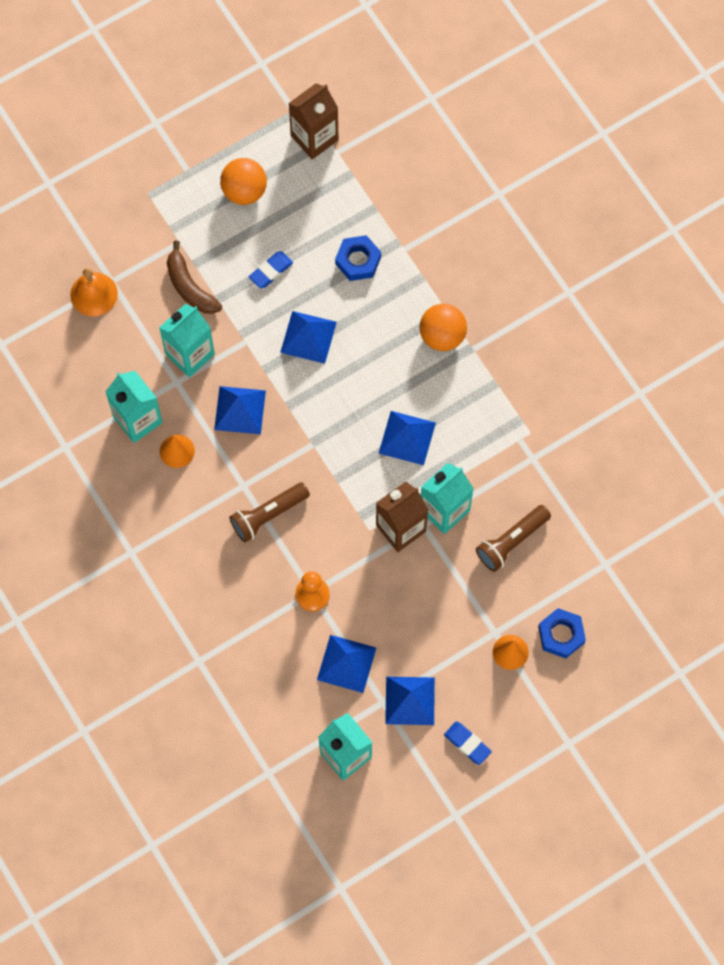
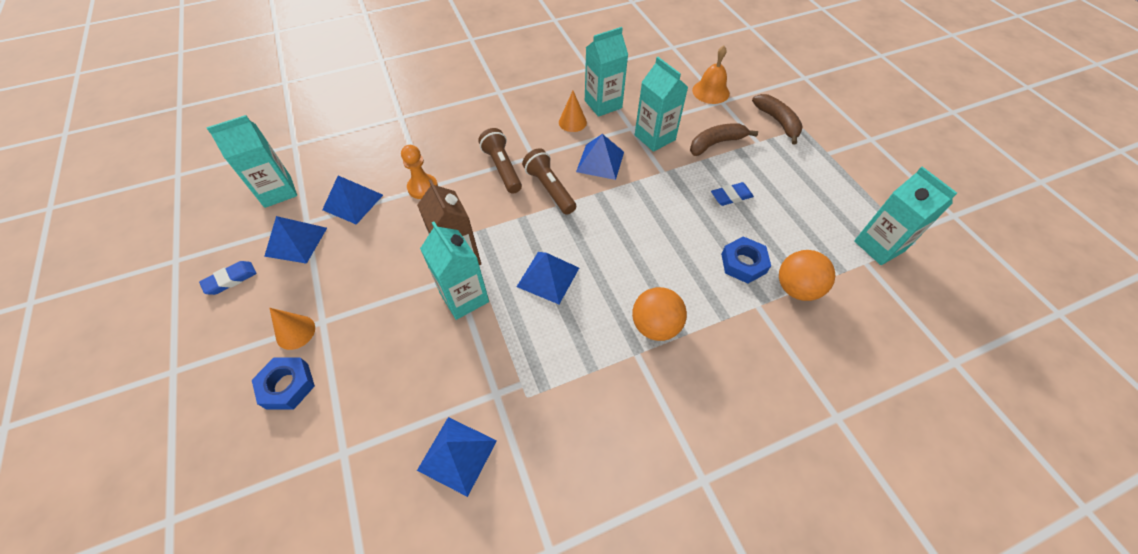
camera: 100 degrees right, 15 degrees down
(141, 219) = (777, 122): none -> brown banana
(244, 191) = (812, 187): orange ball -> orange ball (796, 288)
(271, 271) = (731, 196): blue eraser -> blue eraser turned 75 degrees counterclockwise
(308, 337) = (663, 215): blue pyramid -> blue pyramid (457, 455)
(314, 138) = (879, 246): brown carton -> turquoise carton
(511, 542) = (409, 354): brown flashlight -> brown flashlight (549, 189)

